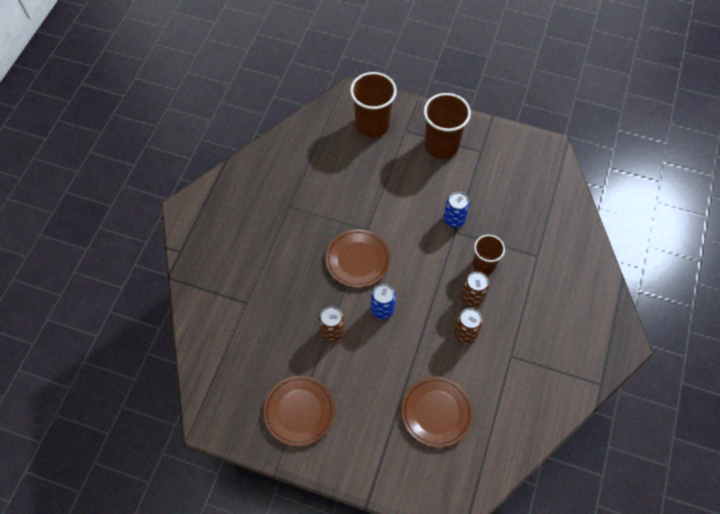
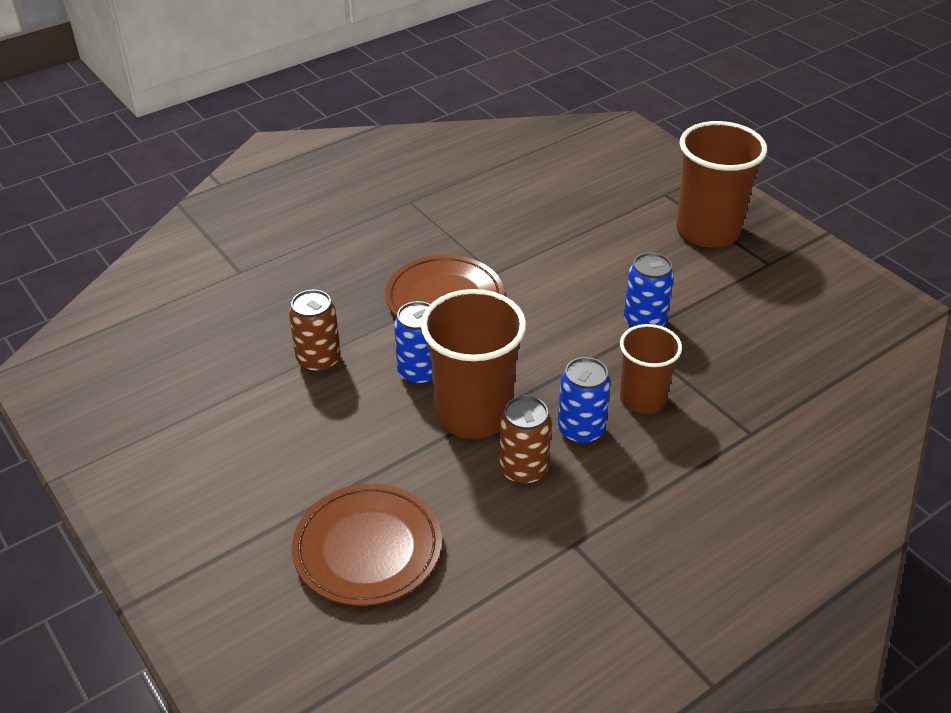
camera: 35 degrees right, 20 degrees down
(299, 411) = (168, 427): brown plate -> none
(372, 125) = (620, 169): brown cup -> brown cup (473, 414)
(472, 298) = (580, 430): brown can -> blue can

